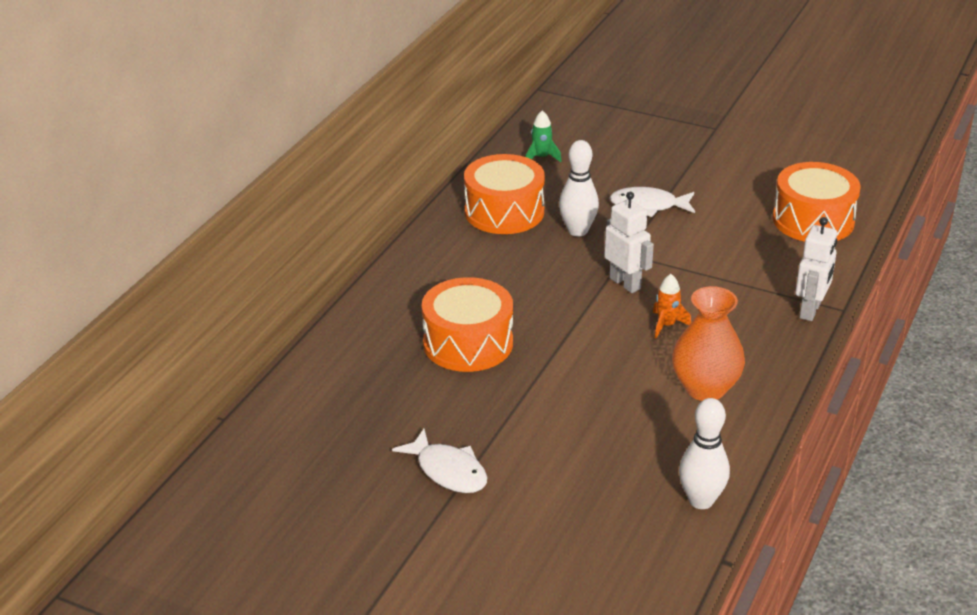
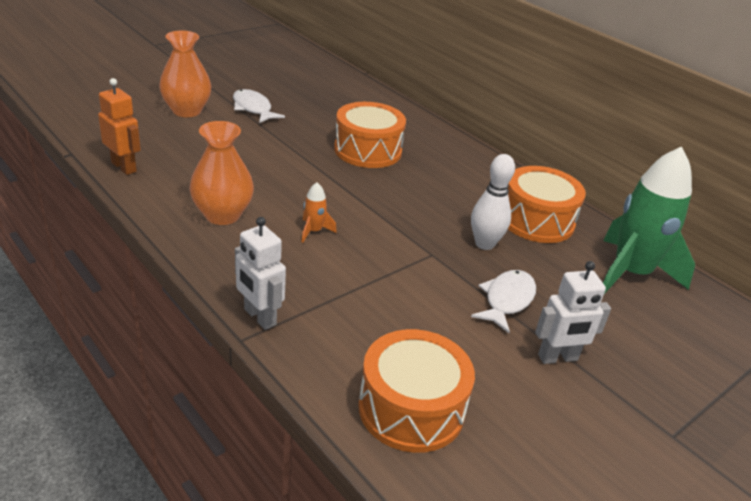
camera: 110 degrees right, 0 degrees up
(448, 471) = (253, 108): white fish -> white fish turned 75 degrees clockwise
(515, 525) = (187, 111): none -> orange vase
(541, 157) = (630, 273): green rocket -> green rocket, size x2.47
(625, 283) = (387, 236): white robot -> white robot (558, 358)
(701, 500) = (124, 167): white bowling pin -> orange robot

